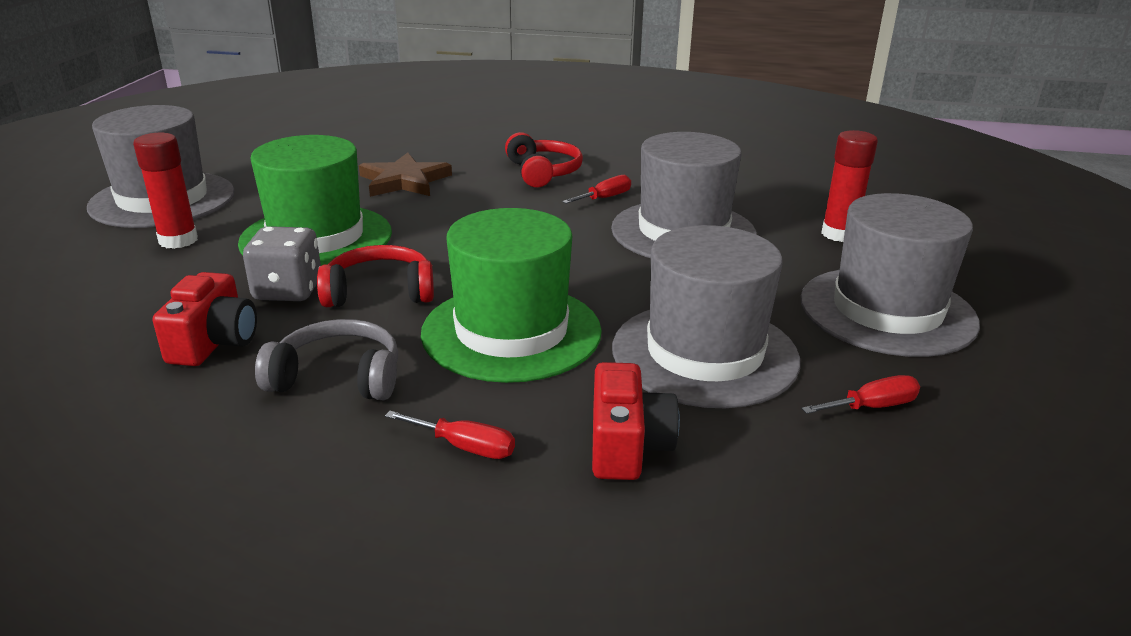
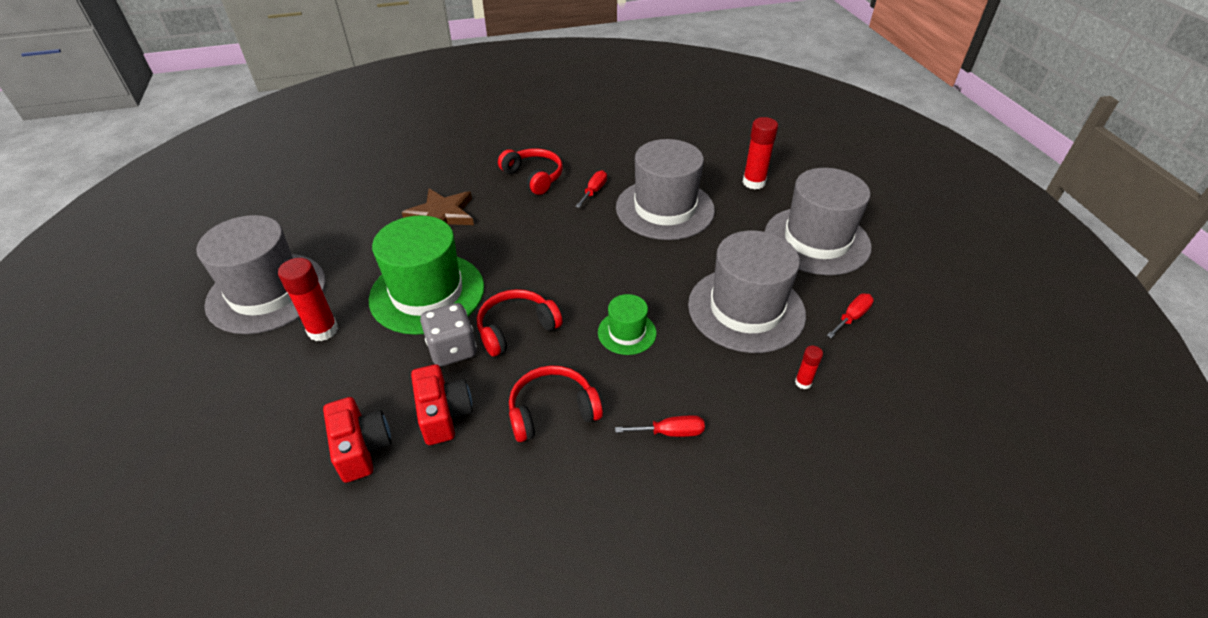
camera: 25 degrees left, 15 degrees up
(338, 377) = (552, 411): grey headphones -> red headphones
(511, 332) = (627, 332): green hat -> green hat, size x0.49
(627, 445) = (753, 394): red camera -> red camera (361, 448)
(719, 456) = (803, 382): none -> red glue stick

